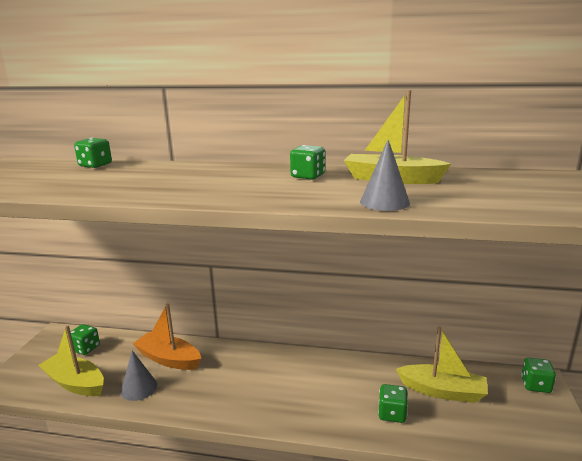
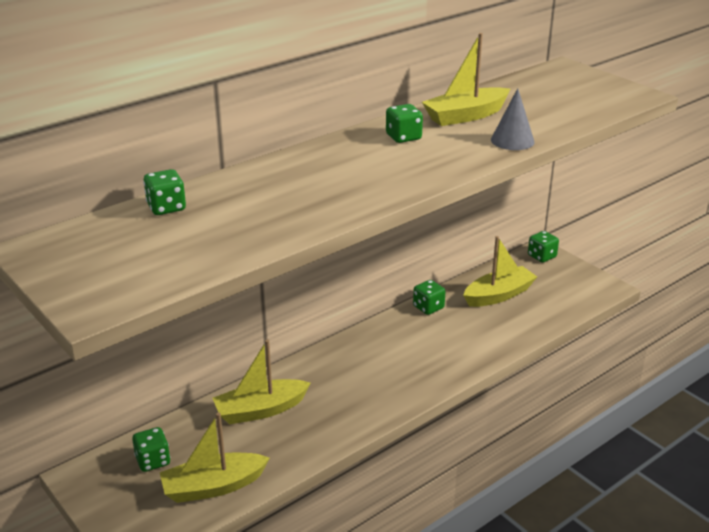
camera: 50 degrees left, 10 degrees up
(139, 388) = (283, 446): grey cone -> none
(168, 359) = (260, 410): orange boat -> yellow boat
(392, 414) = (492, 330): green dice -> green dice (428, 307)

